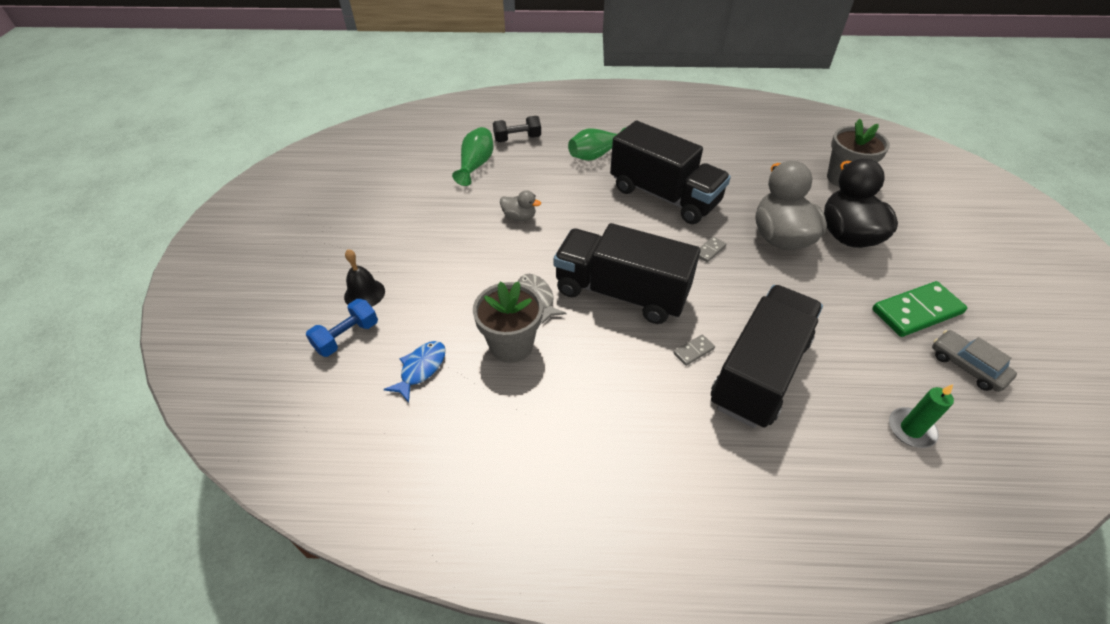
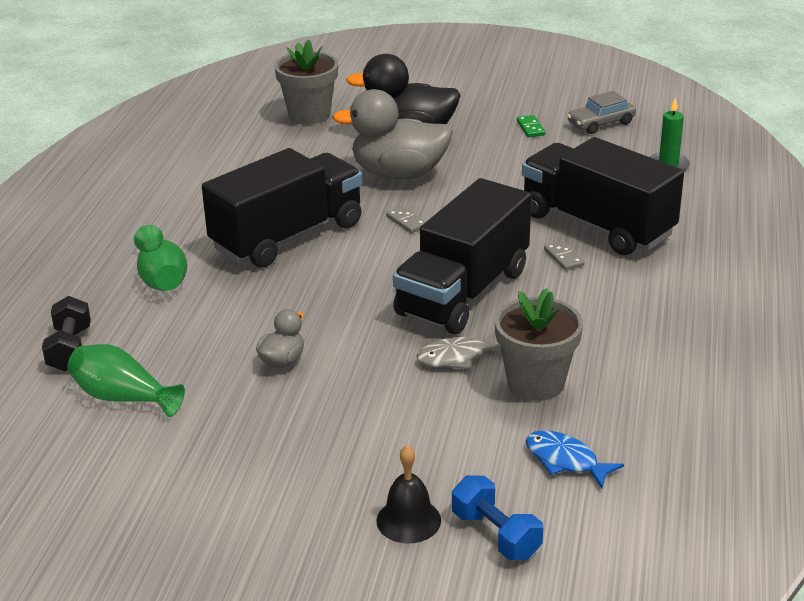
camera: 80 degrees left, 15 degrees down
(917, 312) = (530, 128): green domino -> green domino, size x0.45

